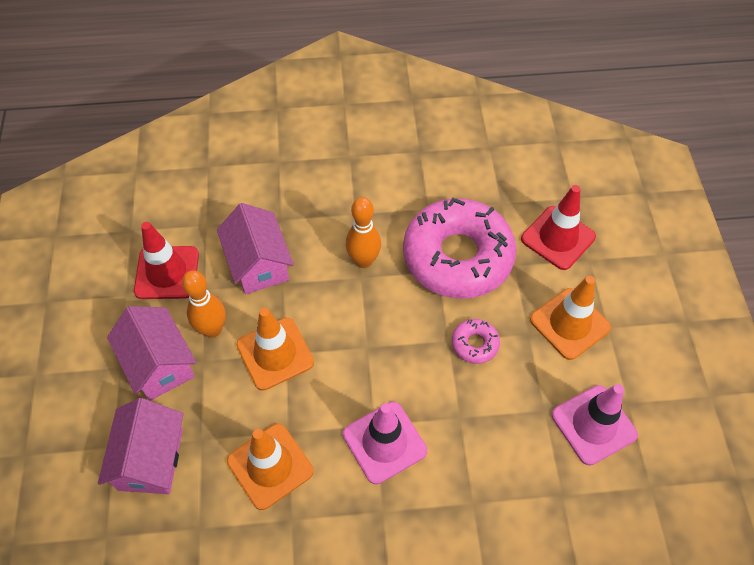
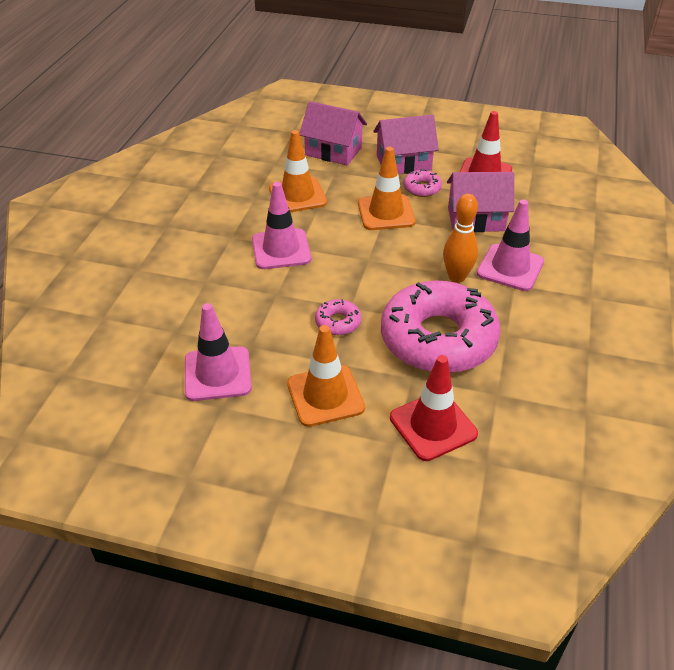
camera: 110 degrees right, 15 degrees down
(212, 329) = (422, 188): orange bowling pin -> pink donut
(331, 220) = (510, 268): none -> pink traffic cone

